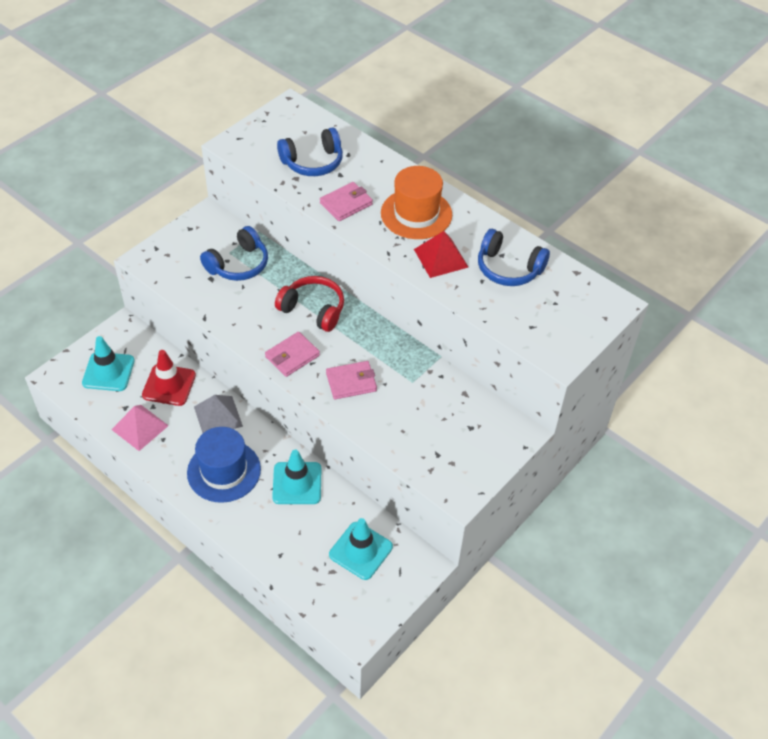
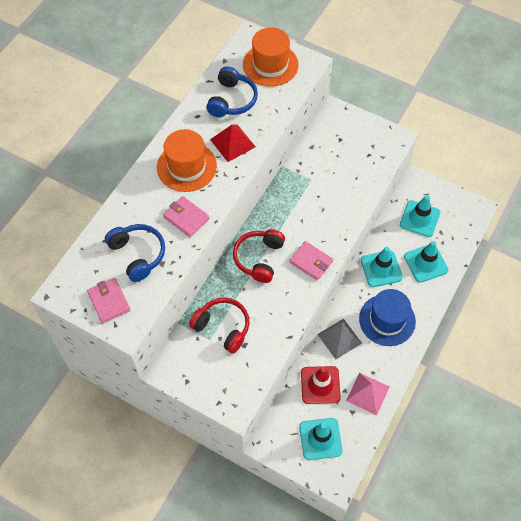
camera: 100 degrees left, 10 degrees up
(238, 264) = (222, 327): blue headphones -> red headphones
(289, 537) = (425, 263): none -> turquoise traffic cone
(351, 382) = (323, 217): pink wallet -> pink wallet (109, 301)
(562, 316) = (270, 65): none -> orange hat

